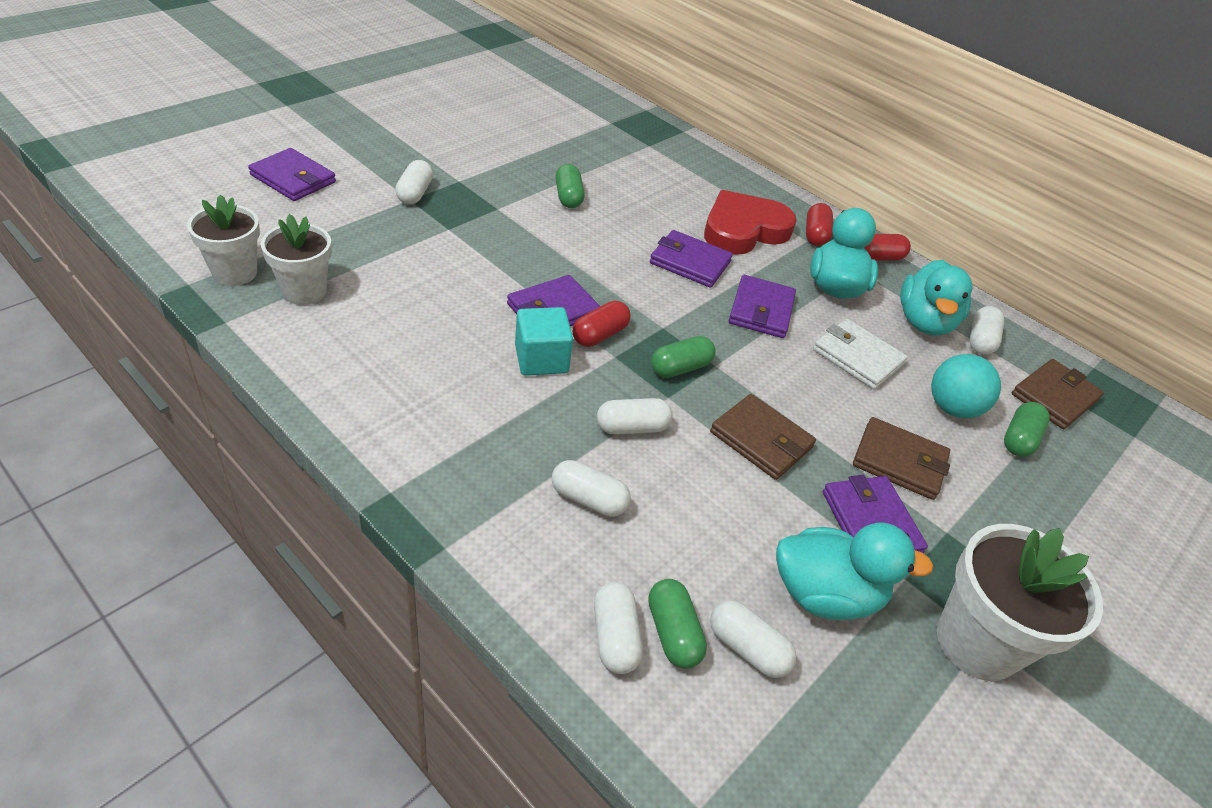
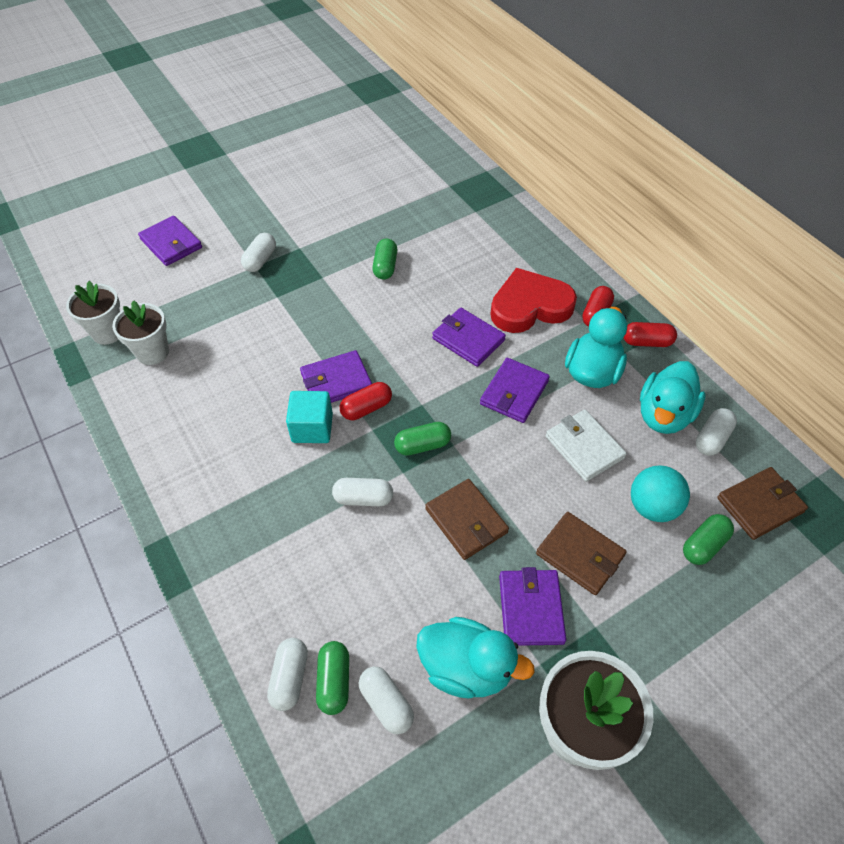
camera: 20 degrees right, 10 degrees up
(588, 499) = (308, 559): white capsule -> none

